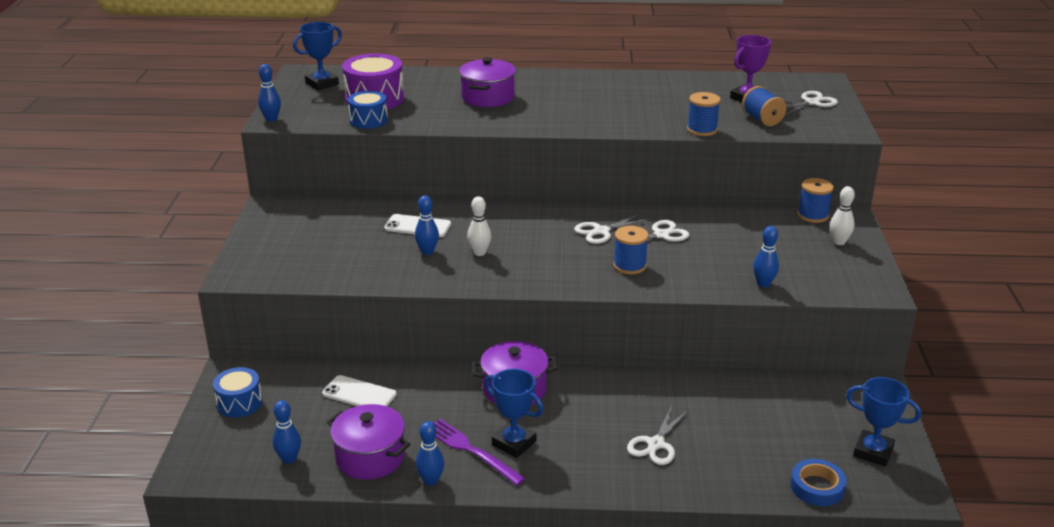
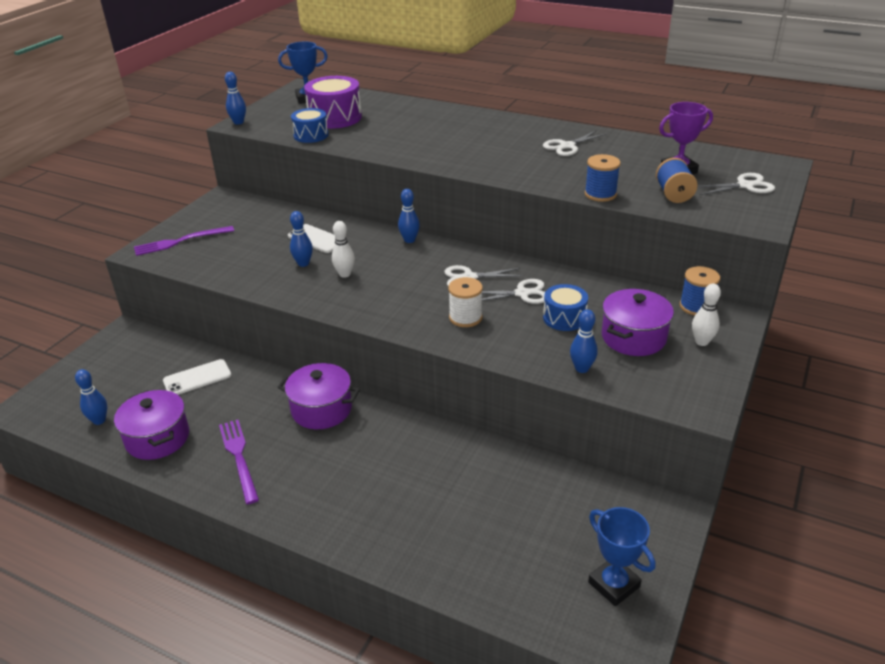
camera: 25 degrees right, 5 degrees up
(239, 403) = (107, 360): blue drum -> blue drum (564, 318)
(269, 257) = (180, 241): none -> purple fork
(359, 394) = (197, 378): white phone -> white phone turned 75 degrees counterclockwise
(431, 481) = (184, 476): blue bowling pin -> blue bowling pin (409, 240)
(488, 97) = (430, 131): purple pot -> purple pot (633, 337)
(514, 443) = (279, 461): blue trophy -> none
(629, 266) = (465, 317): blue spool -> white spool
(656, 444) = (401, 503): white scissors -> white scissors (567, 146)
(817, 487) = (523, 604): blue tape -> none

